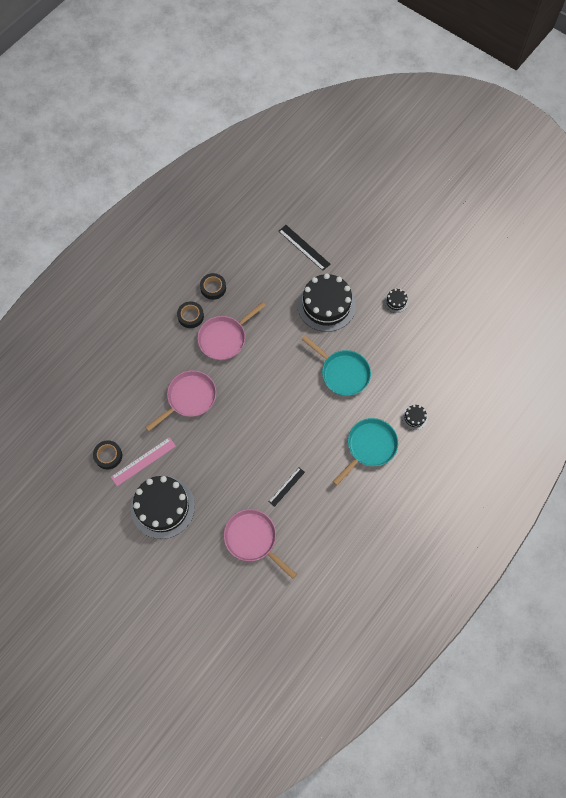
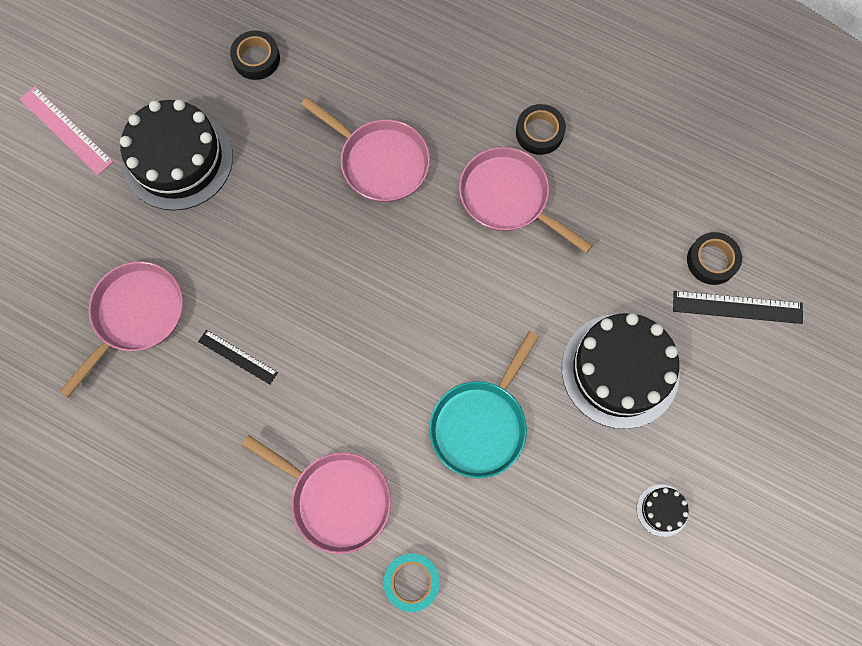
camera: 80 degrees right, 5 degrees up
(143, 461) = (254, 113): pink ruler -> pink ruler (66, 130)
(213, 288) = (606, 159): black tape -> black tape (712, 261)
(304, 247) = (737, 307): black ruler -> black ruler turned 60 degrees clockwise
(369, 447) = (335, 498): turquoise pan -> pink pan
(414, 417) = (411, 582): black cake -> turquoise tape

